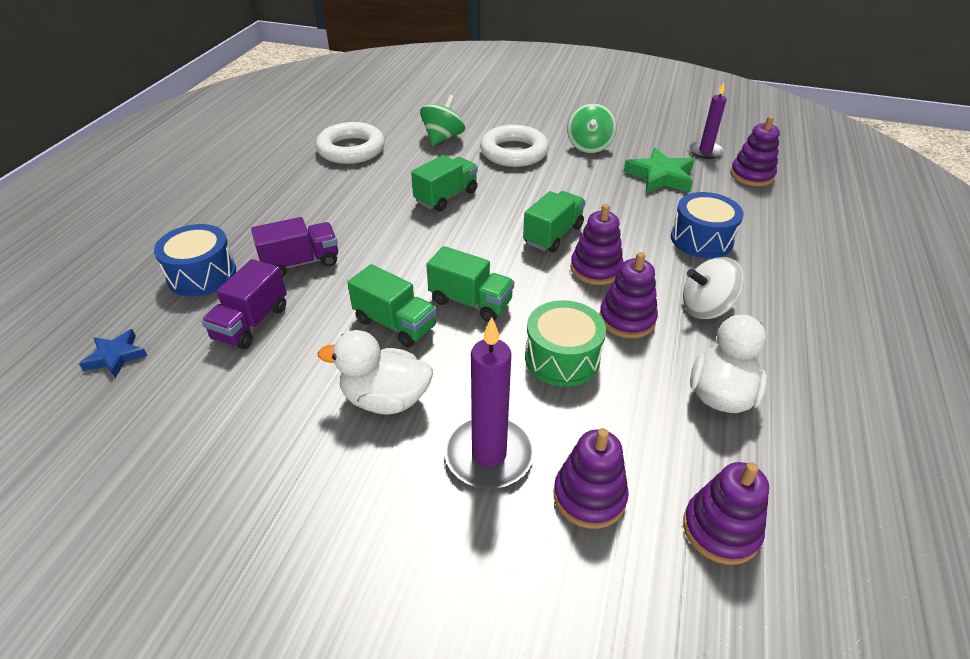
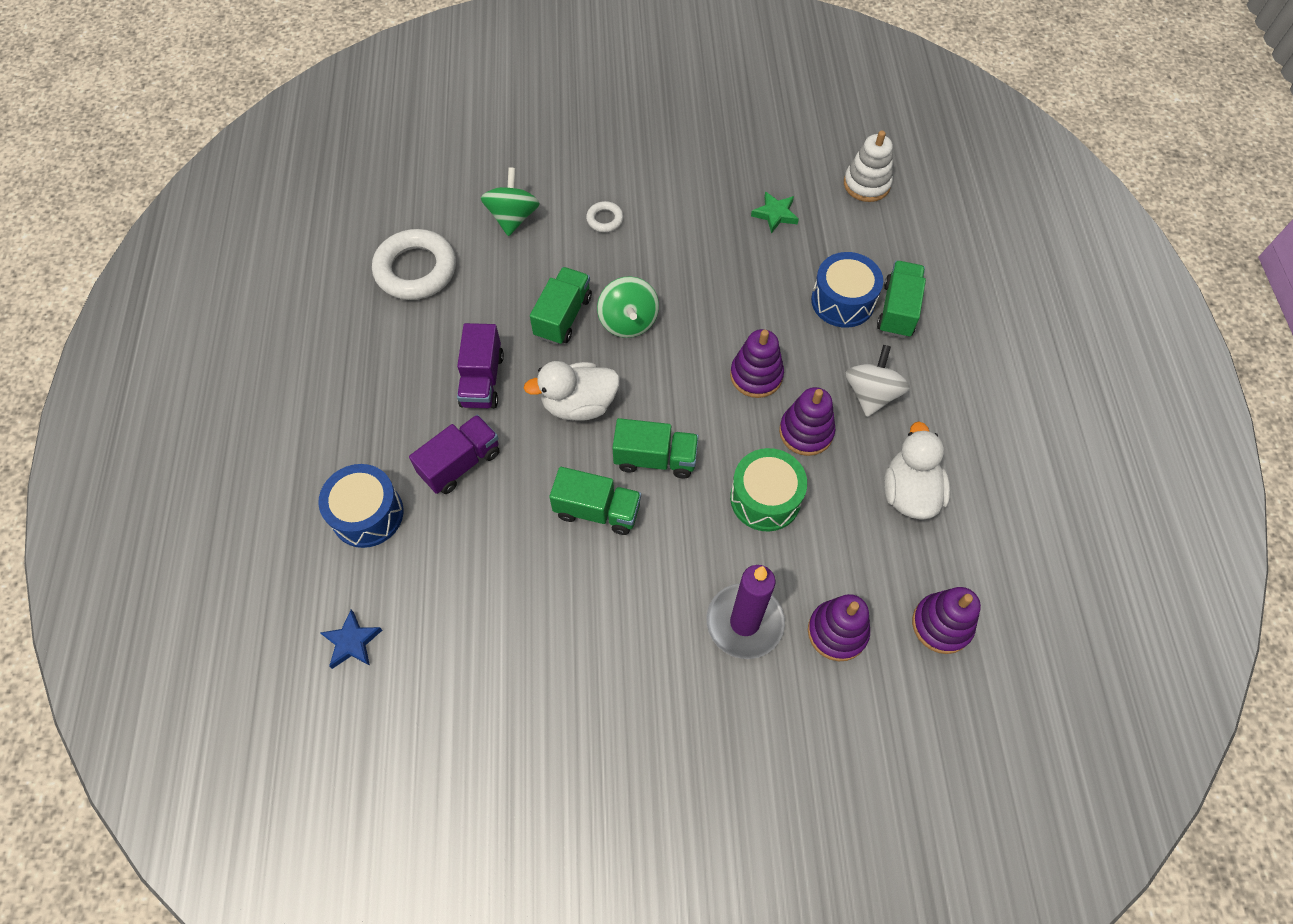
camera: 20 degrees left, 20 degrees up
(251, 323) = (458, 557): purple truck -> purple truck (482, 380)
(385, 399) = (632, 598): white duck -> white duck (579, 404)
(514, 152) = (605, 219): white ring -> white ring, size x0.46
(553, 235) = (697, 340): green truck -> green truck (897, 310)
(589, 146) = (683, 184): green spinning top -> green spinning top (628, 321)
(660, 176) = (775, 214): green star -> green star, size x0.60
(705, 151) = (809, 157): purple candle -> none
(706, 308) = (871, 394): white spinning top -> white spinning top turned 135 degrees clockwise
(751, 175) = (866, 184): purple stacking toy -> white stacking toy

